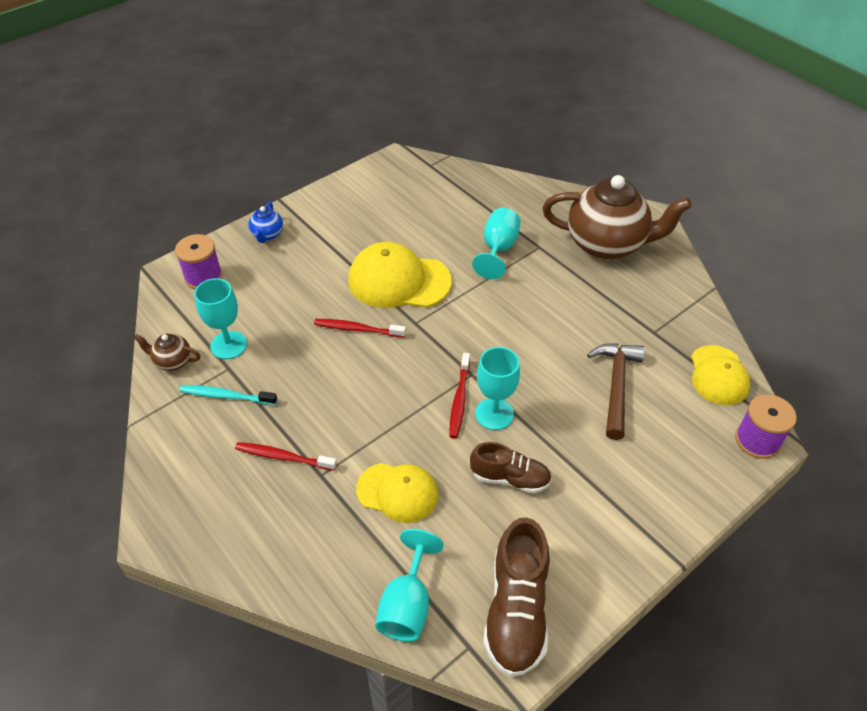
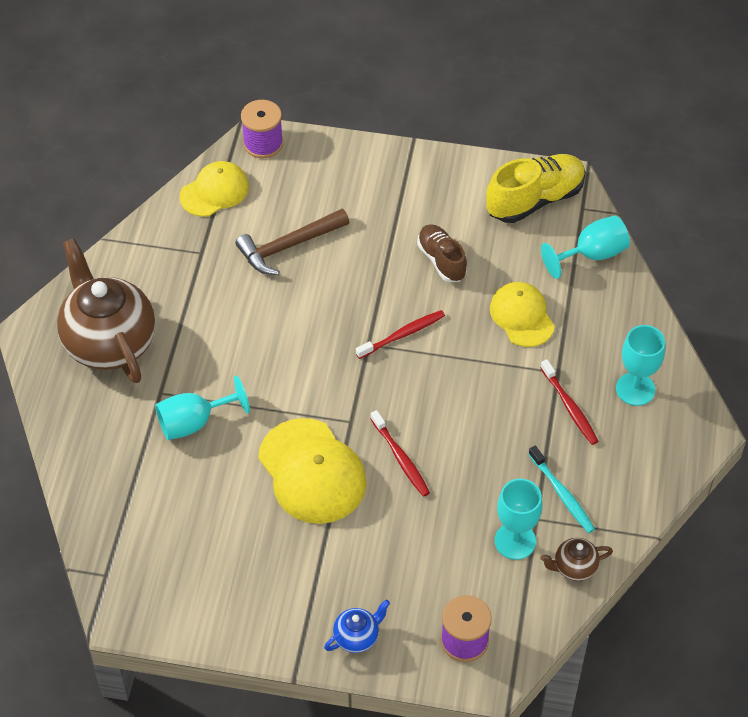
camera: 130 degrees left, 5 degrees up
(172, 361) = (574, 567): brown teapot -> brown teapot turned 105 degrees clockwise
(494, 414) = (393, 304): turquoise goblet -> turquoise goblet (635, 389)
(516, 611) = (535, 199): brown shoe -> yellow shoe

